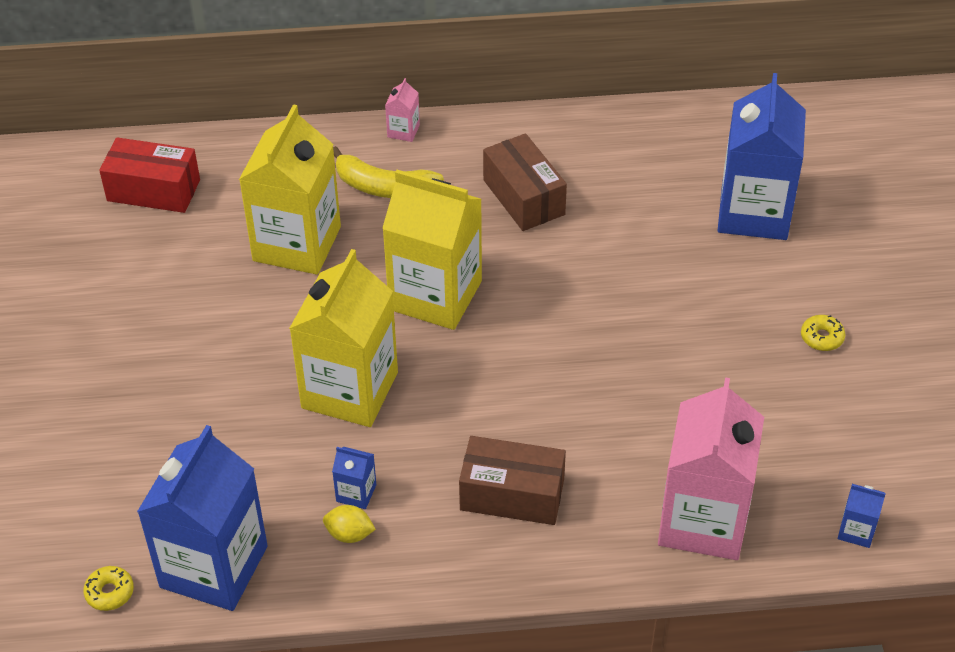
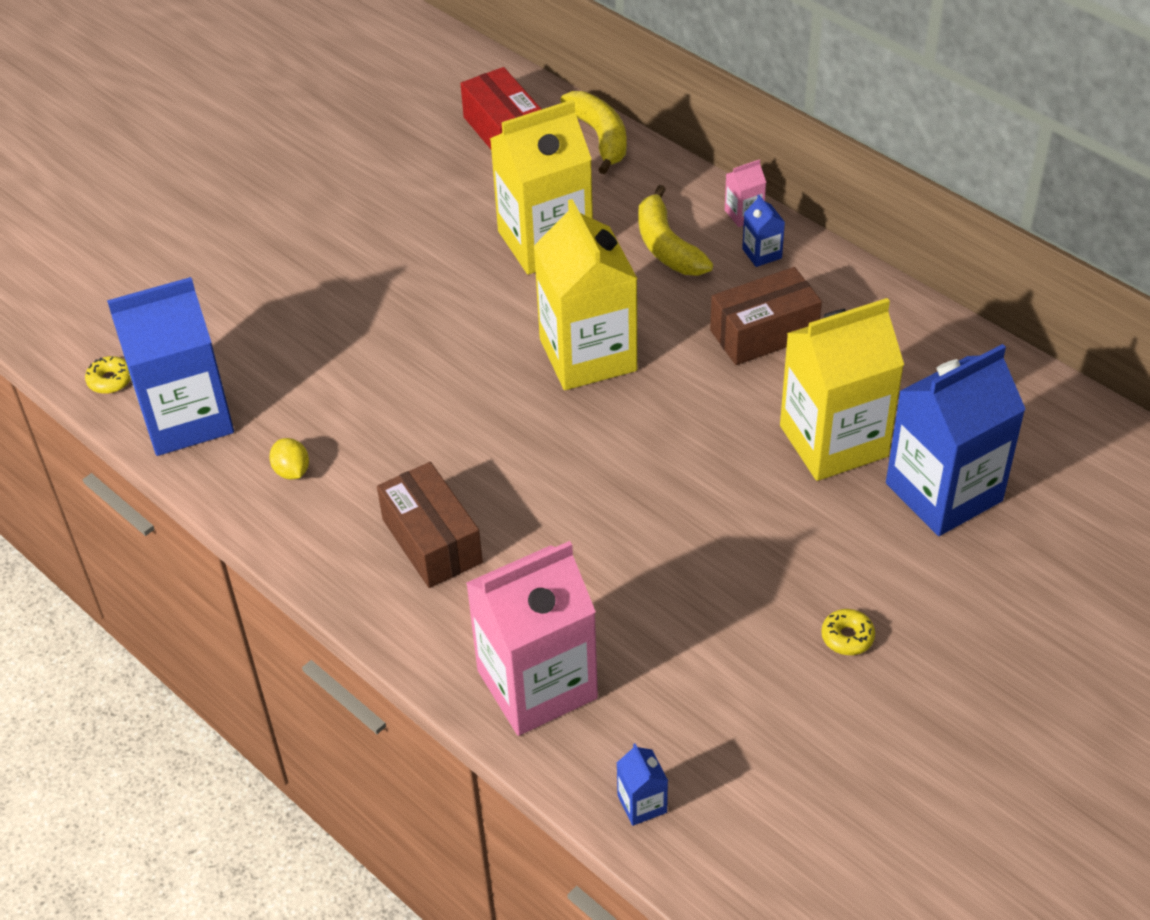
camera: 50 degrees right, 0 degrees up
(231, 146) = (600, 137): none -> yellow banana
(350, 390) = (432, 374): yellow carton -> yellow carton (833, 441)
(356, 493) = (335, 447): blue carton -> blue carton (762, 253)
(524, 197) = (764, 333): brown box -> brown box turned 45 degrees clockwise

